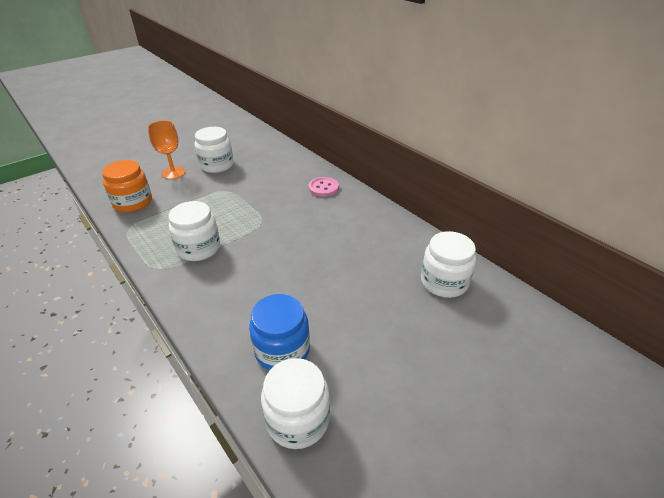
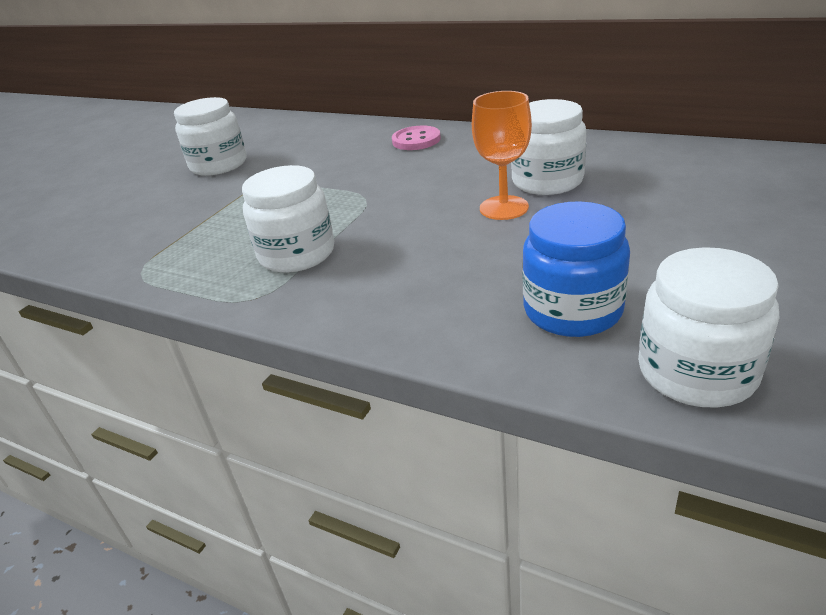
camera: 20 degrees left, 5 degrees down
(133, 202) = (115, 243): orange jar -> none
(173, 173) = (152, 192): orange goblet -> orange goblet (504, 208)
(444, 282) = (695, 171): white jar -> white jar (547, 181)

